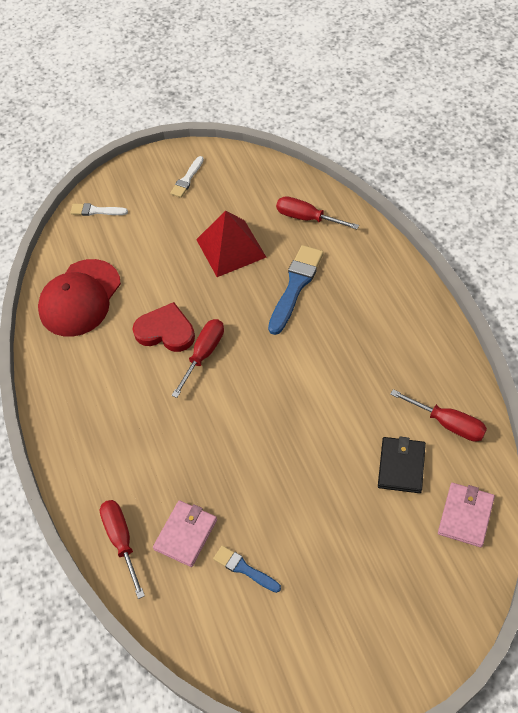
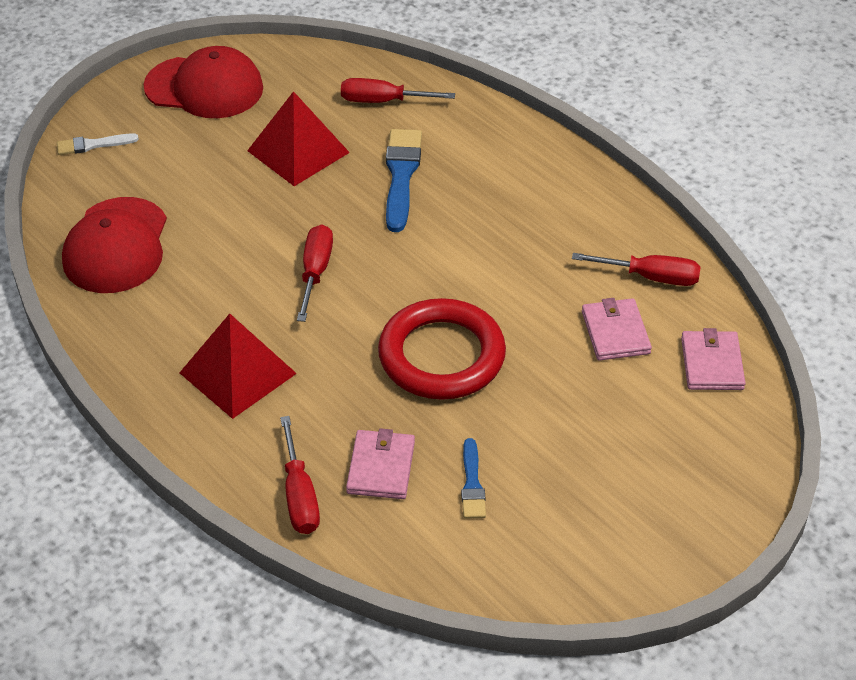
camera: 25 degrees left, 10 degrees down
(119, 425) = (238, 373): none -> red pyramid
(121, 540) = (299, 495): red screwdriver -> red screwdriver turned 150 degrees counterclockwise
(166, 331) = (253, 258): red heart -> none
(187, 179) = (204, 87): white brush -> red cap
(244, 569) = (472, 484): blue brush -> blue brush turned 105 degrees counterclockwise
(265, 450) = (441, 355): none -> red ring
(401, 466) = (615, 332): black wallet -> pink wallet

